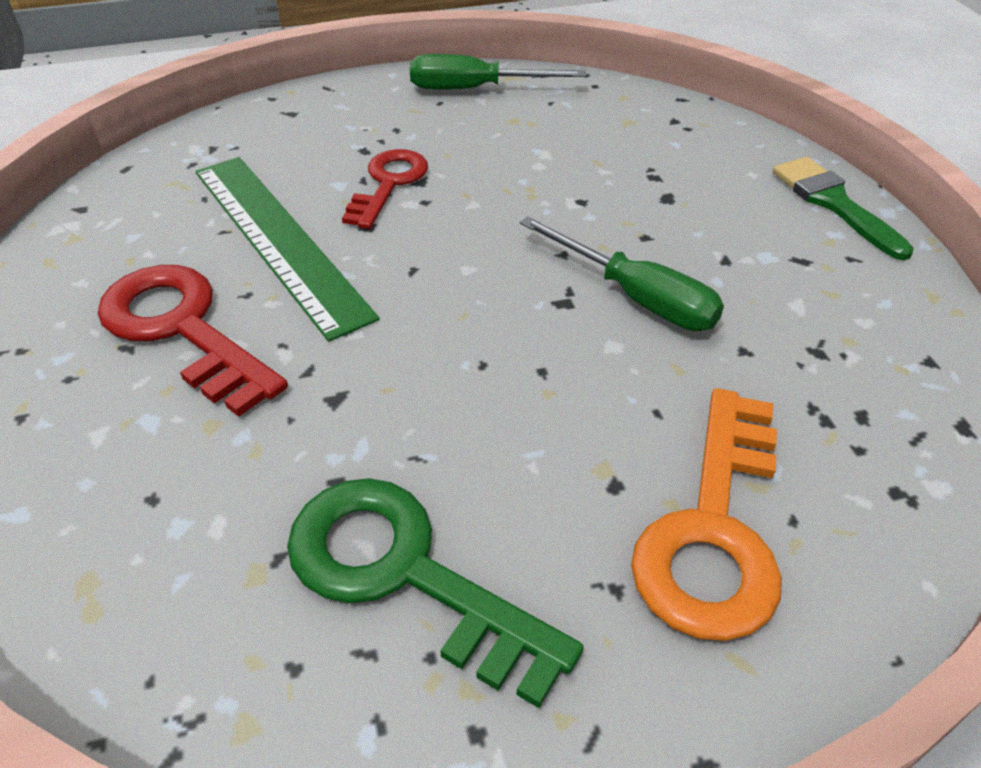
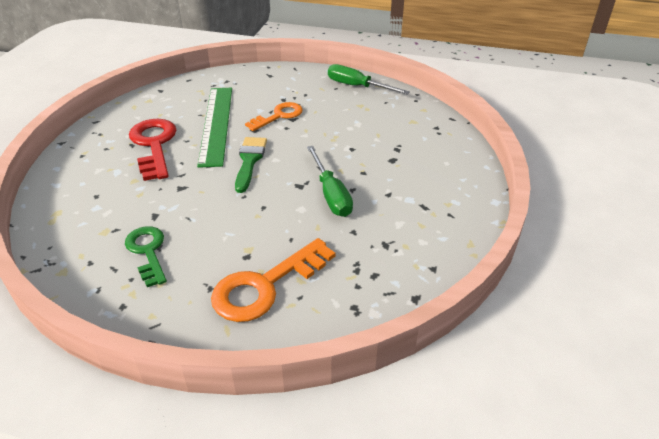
camera: 30 degrees right, 5 degrees down
(388, 184) = (279, 116): red key -> orange key
(406, 574) = (148, 252): green key -> green key, size x0.66
(833, 203) = (471, 188): green brush -> green brush (249, 161)

